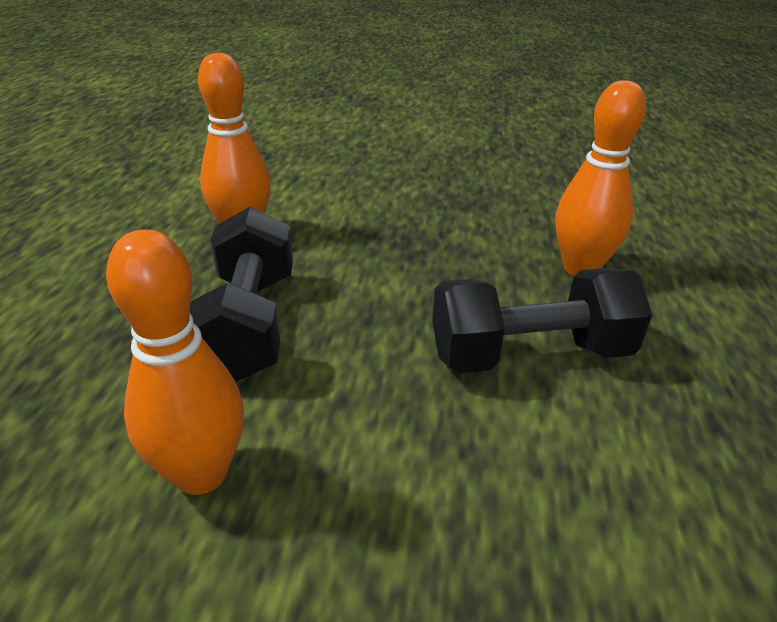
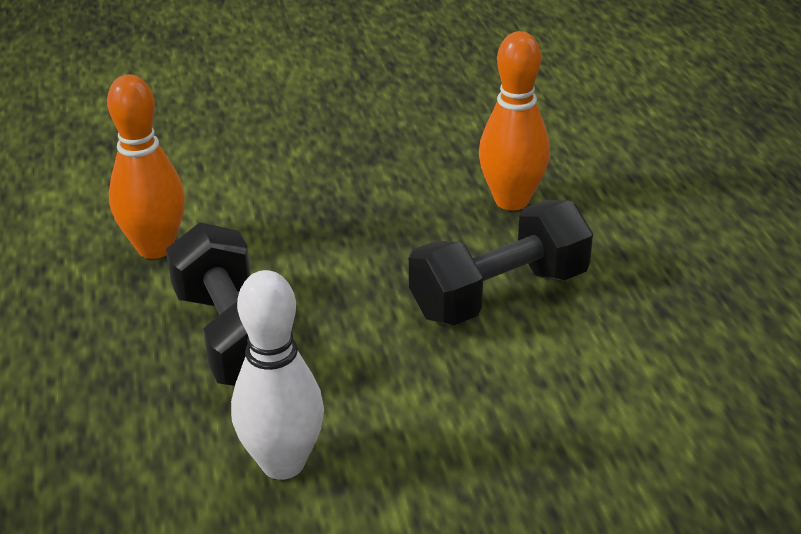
camera: 20 degrees left, 0 degrees up
(201, 473) = (283, 463): orange bowling pin -> white bowling pin

